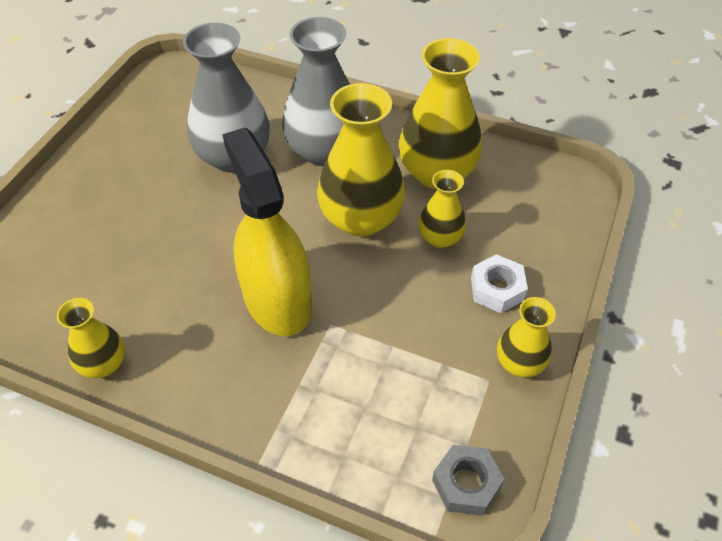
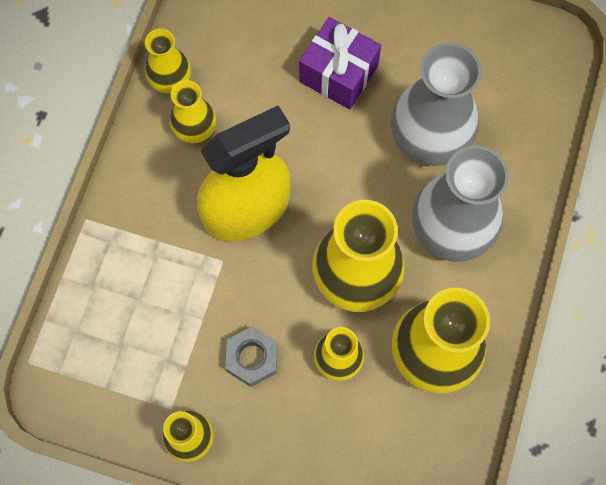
camera: 85 degrees right, 20 degrees up
(147, 215) = (338, 74): none -> purple gift
(172, 342) = (195, 129): none -> yellow vase
(466, 484) = (70, 387): grey nut -> grey nut (252, 358)
(497, 289) = (275, 418): white nut -> none

